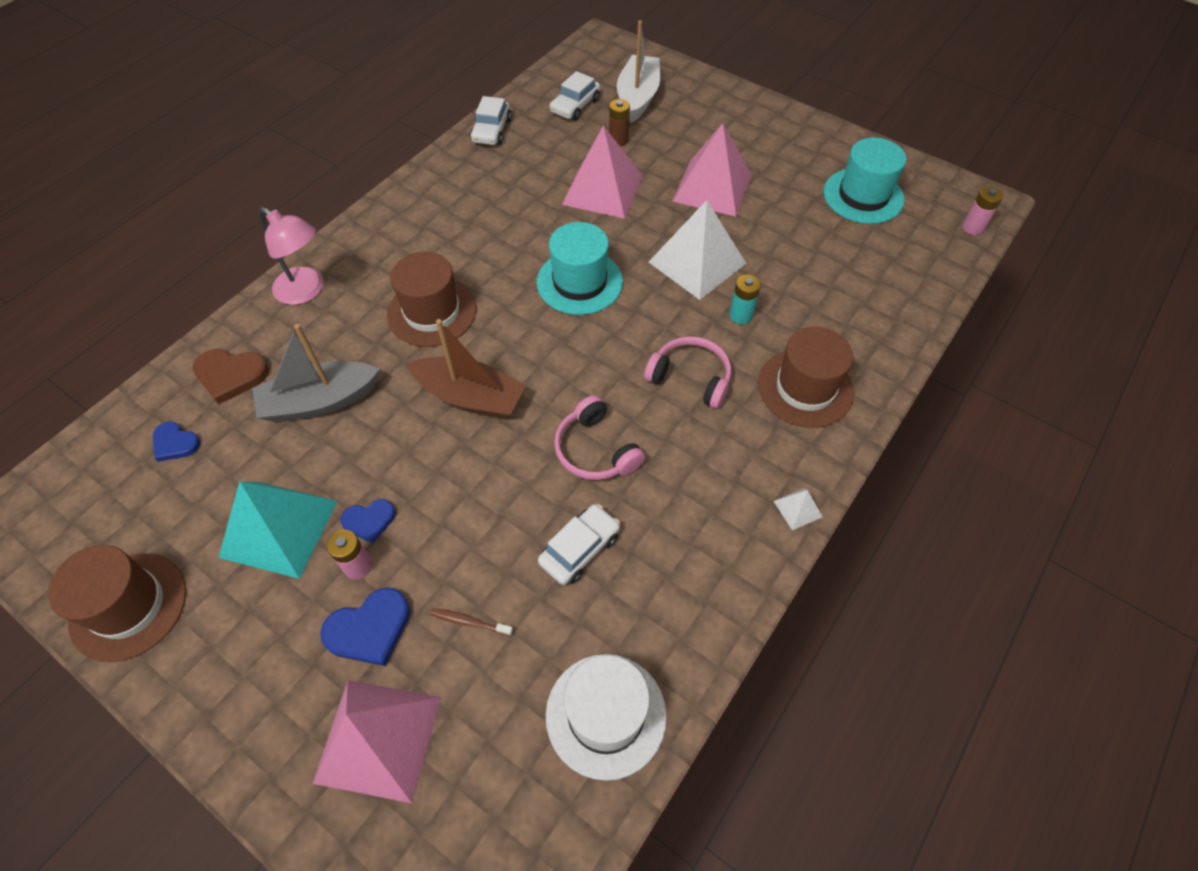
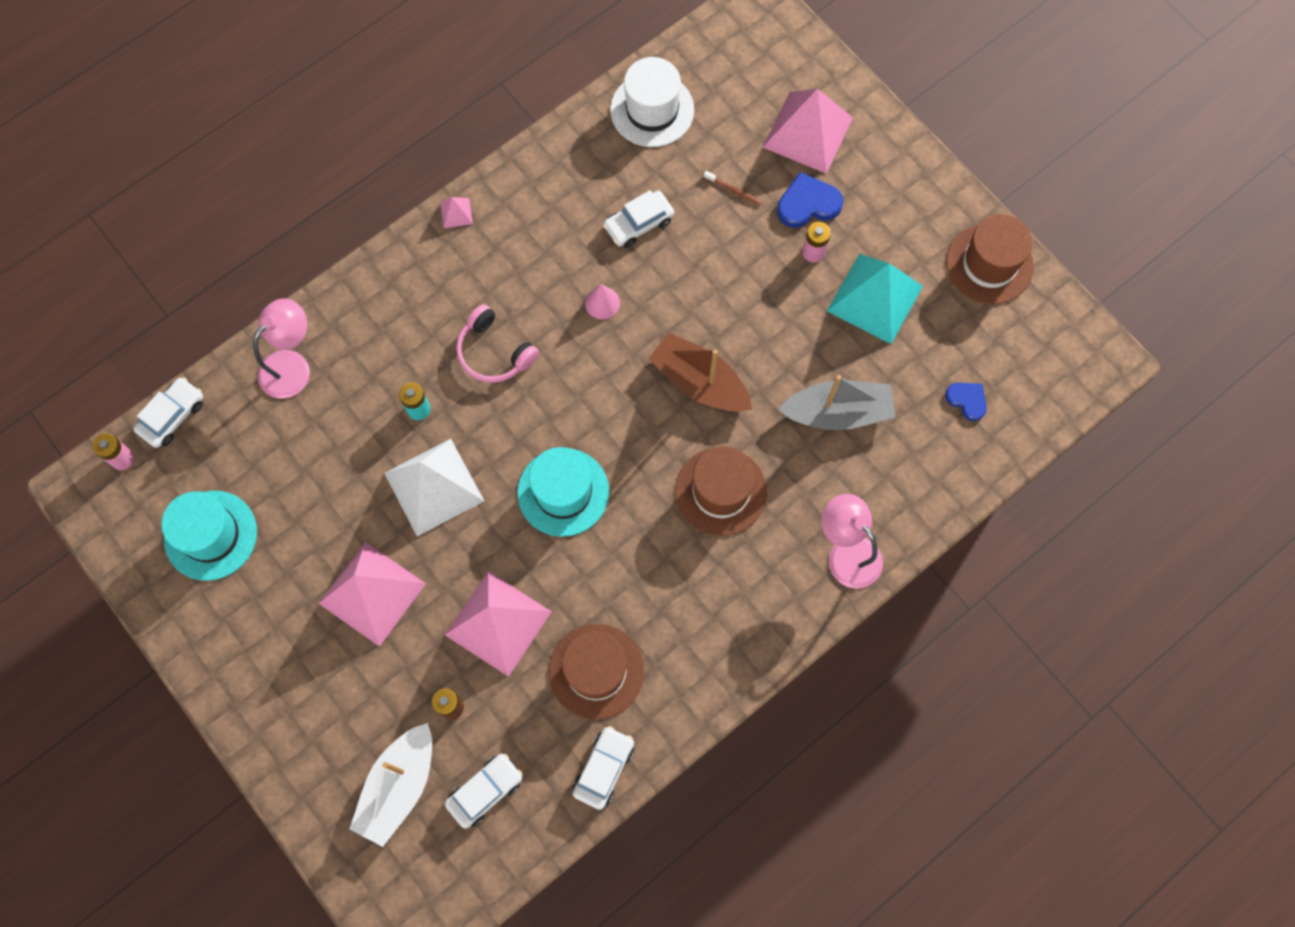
camera: 165 degrees left, 15 degrees up
(231, 375) = (921, 463): brown heart -> none
(369, 521) = (801, 287): blue heart -> none
(595, 450) = (602, 303): pink headphones -> pink cone
(798, 509) = (456, 213): white pyramid -> pink pyramid
(805, 388) = (396, 316): brown hat -> brown hat (596, 671)
(878, 324) = (292, 365): none -> pink lamp
(956, 264) = (172, 416): none -> white car

